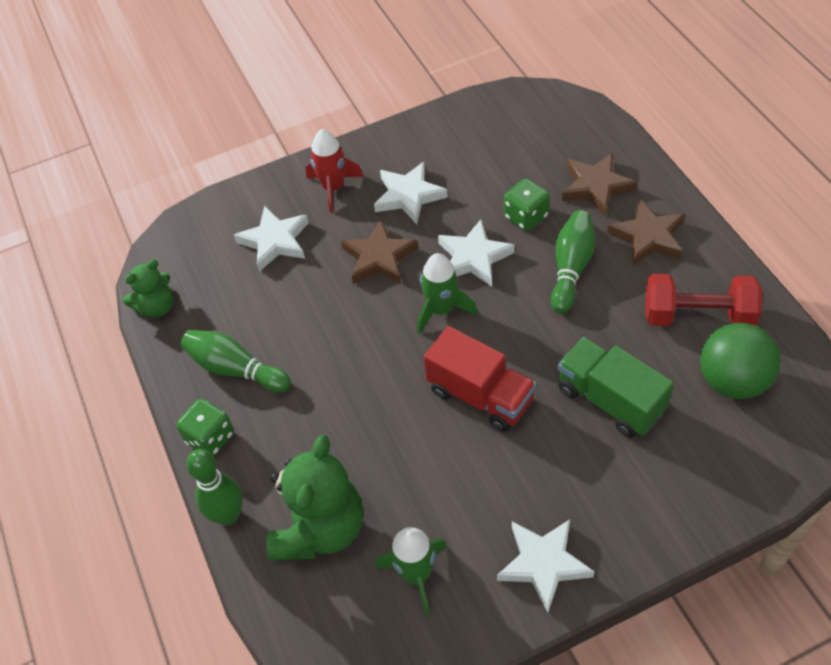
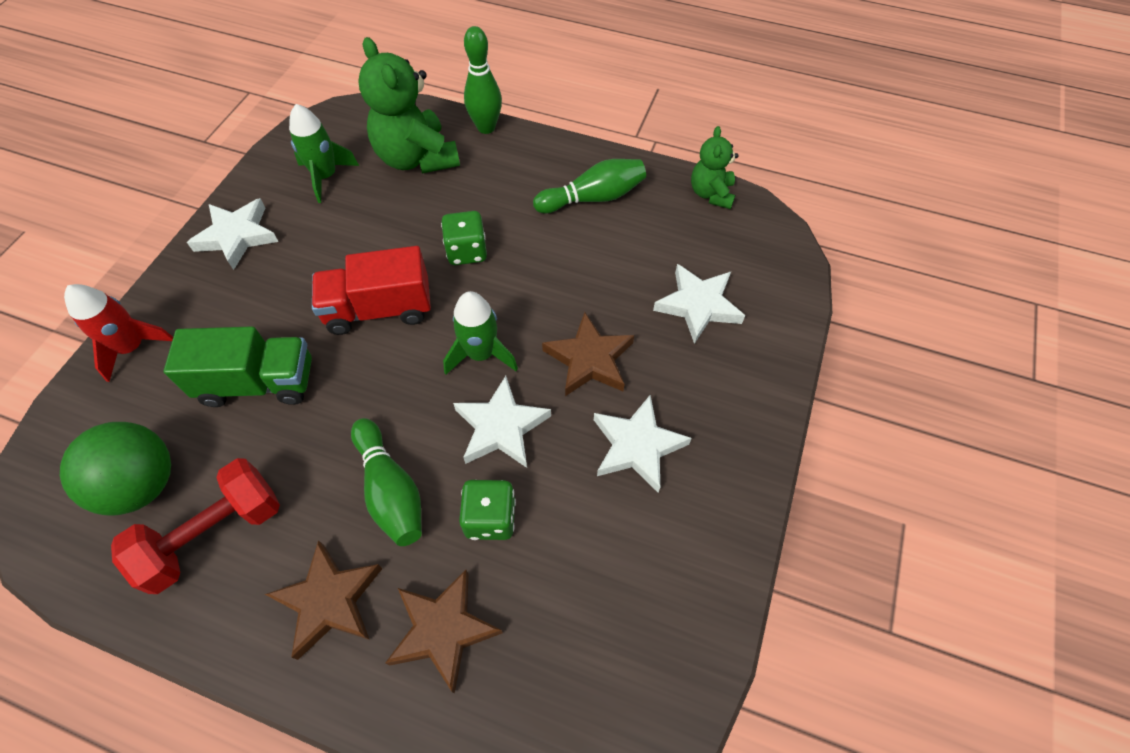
camera: 130 degrees right, 5 degrees up
(210, 438) = (553, 152): green dice -> green dice (467, 251)
(333, 188) = (718, 395): red rocket -> red rocket (132, 347)

